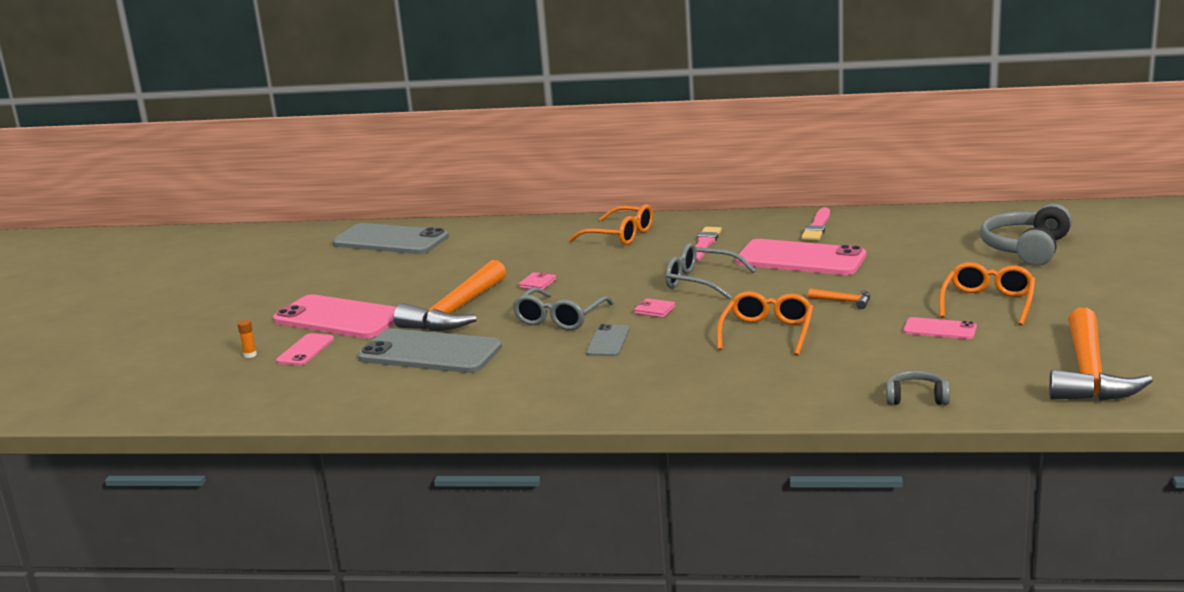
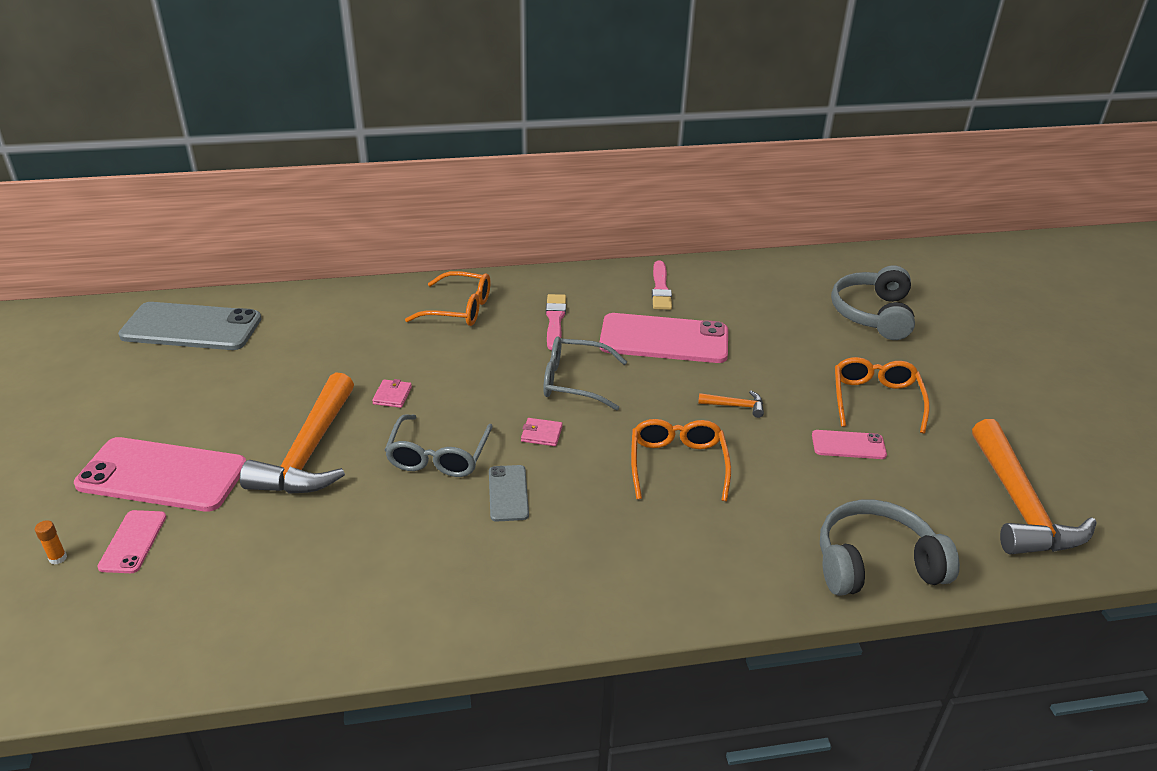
camera: 20 degrees left, 15 degrees up
(430, 353) = (299, 533): grey phone -> none
(916, 398) = (875, 563): grey headphones -> grey headphones, size x1.87

